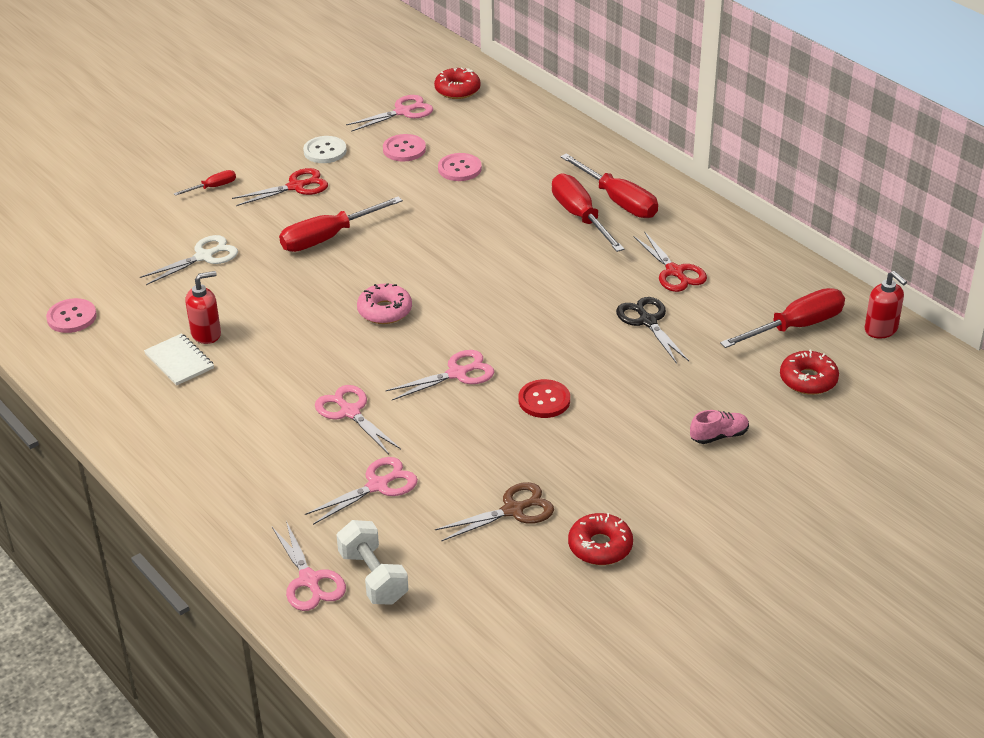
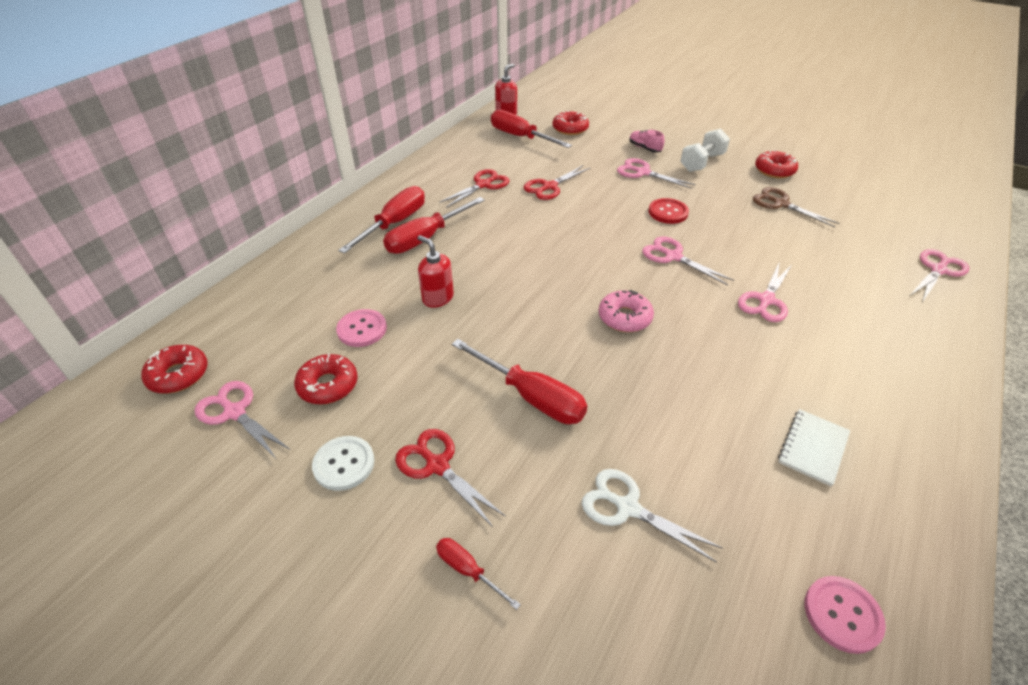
camera: 110 degrees left, 5 degrees up
(206, 334) = (755, 442): red soap dispenser -> red soap dispenser (437, 298)
(373, 577) = (899, 244): white dumbbell -> white dumbbell (702, 162)
(377, 485) = (823, 264): pink scissors -> pink scissors (643, 172)
(404, 149) = (328, 385): pink button -> red donut
(648, 321) = (549, 187): black scissors -> red scissors

